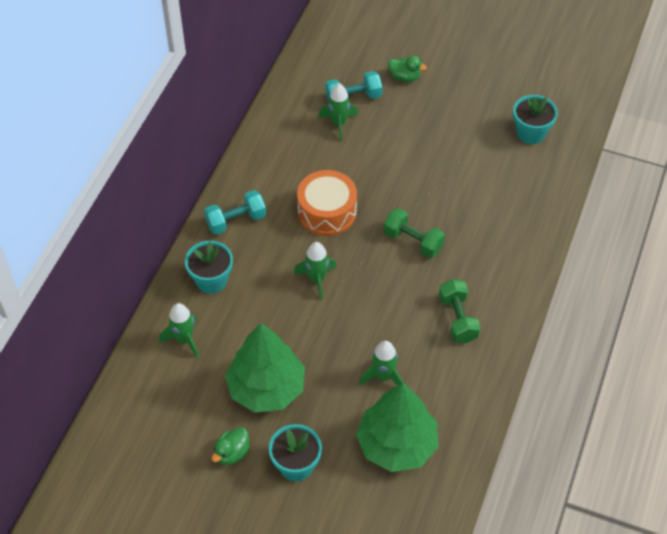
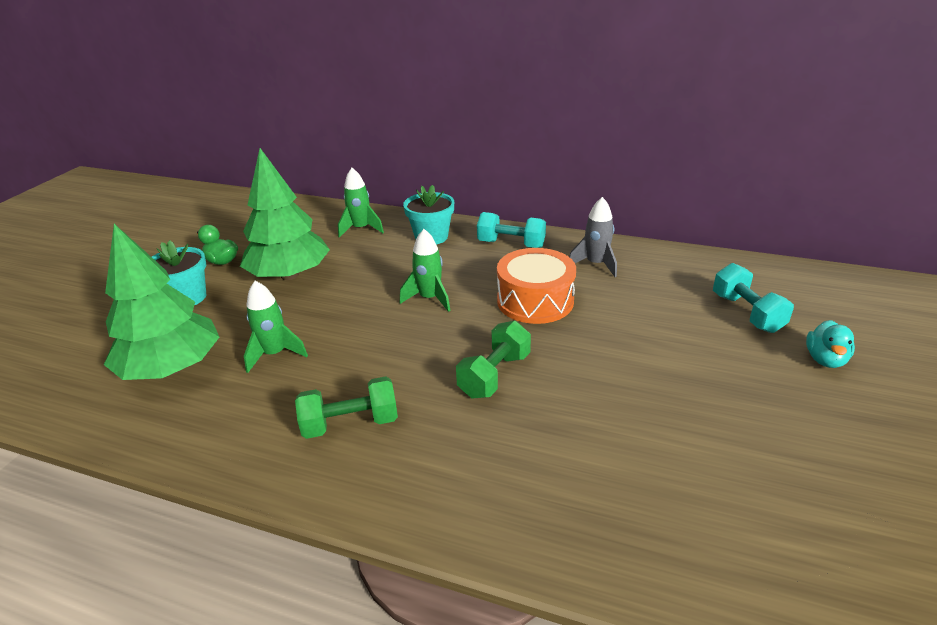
camera: 90 degrees right, 20 degrees down
(236, 221) = (511, 244): turquoise dumbbell -> turquoise dumbbell turned 45 degrees counterclockwise
(278, 168) = (595, 264): none -> grey rocket
(338, 124) = (690, 303): green rocket -> none
(404, 77) = (825, 359): green duck -> turquoise duck
(531, 133) = (793, 534): turquoise flower pot -> none

